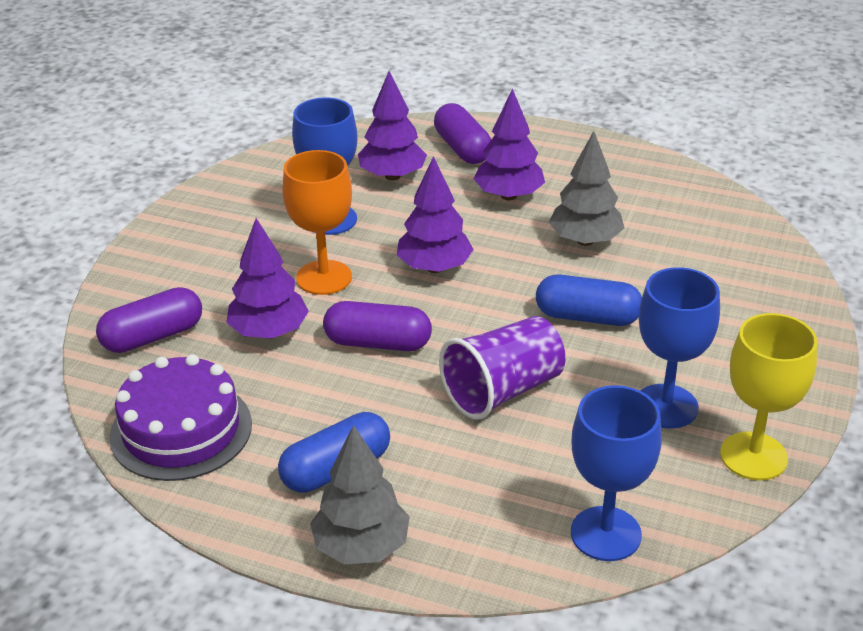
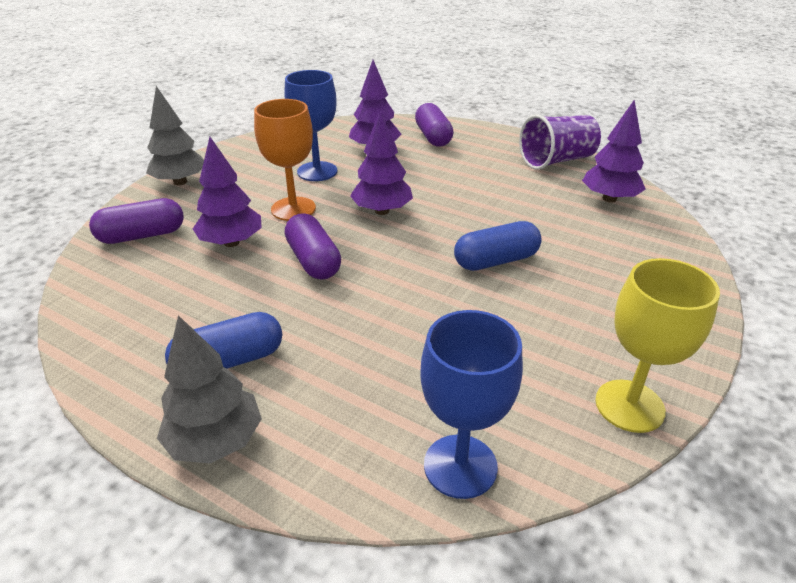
camera: 10 degrees right, 0 degrees up
(181, 430) = (119, 309): purple cake -> none
(378, 343) = (313, 261): purple capsule -> purple capsule turned 45 degrees clockwise
(503, 391) = (404, 312): purple cup -> purple cup (557, 161)
(509, 196) = (458, 169): purple tree -> purple tree (609, 199)
(585, 240) = (509, 204): grey tree -> grey tree (180, 182)
(587, 317) = (496, 261): blue capsule -> blue capsule turned 45 degrees counterclockwise
(666, 406) = (550, 345): blue goblet -> none

